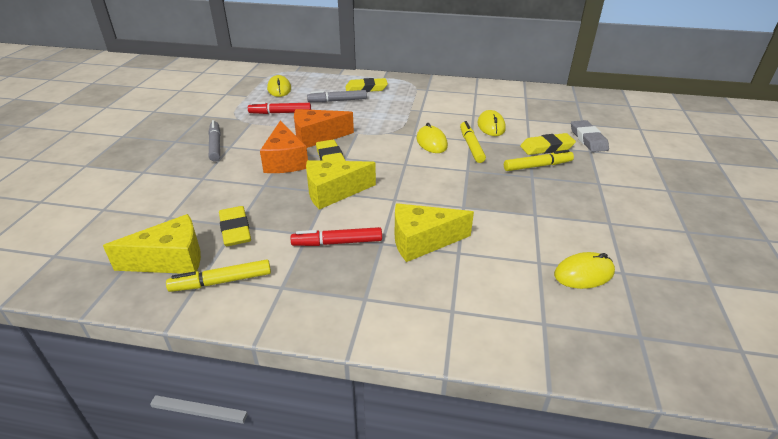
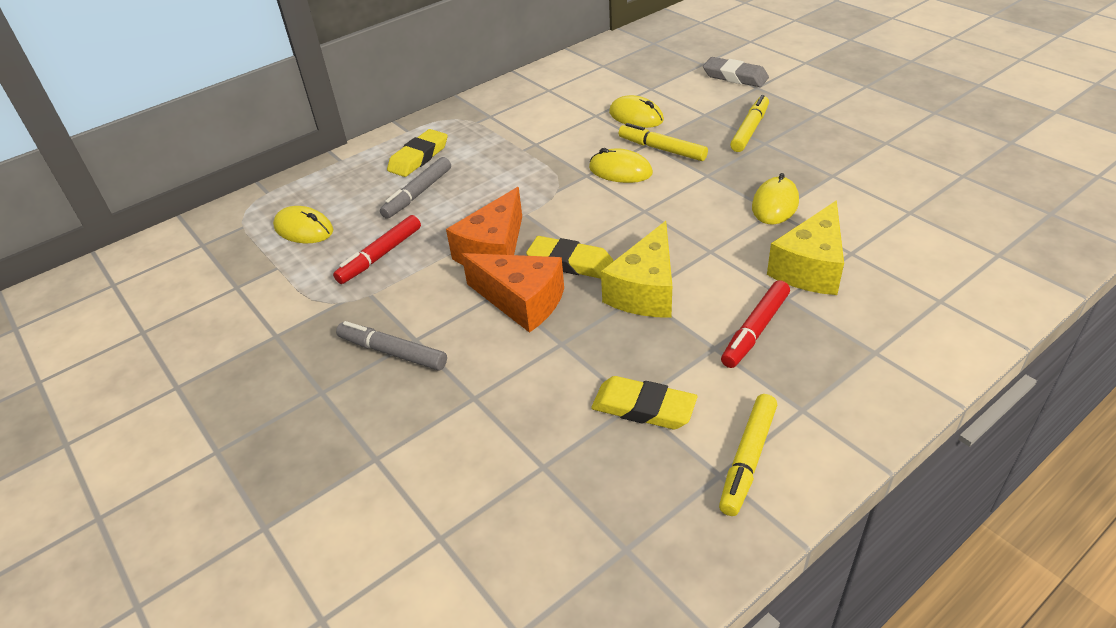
camera: 45 degrees left, 5 degrees up
(171, 260) = (655, 495): yellow cheese -> none
(546, 147) = (722, 107): yellow eraser -> none
(583, 273) = (947, 196): yellow mouse -> yellow mouse (775, 204)

